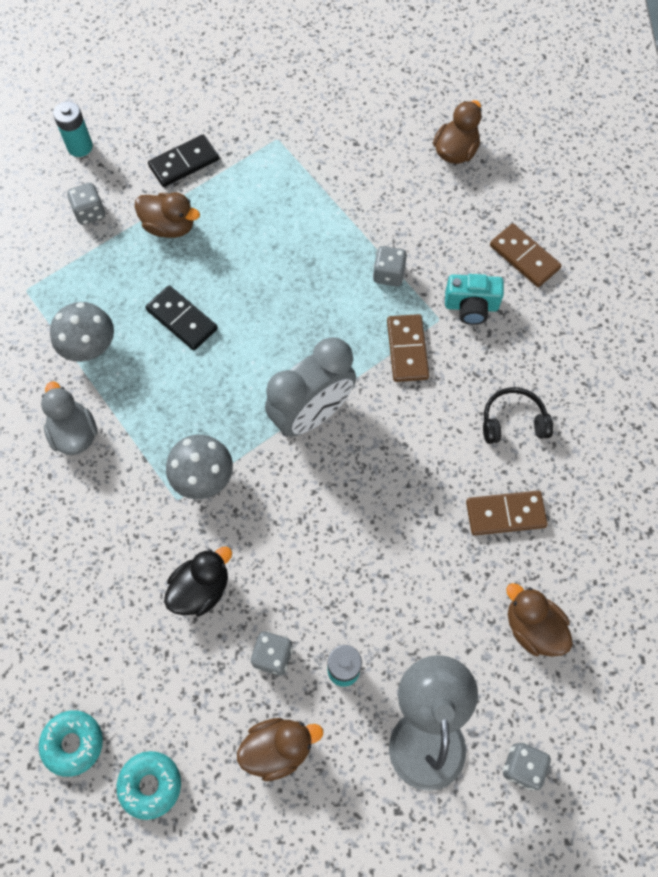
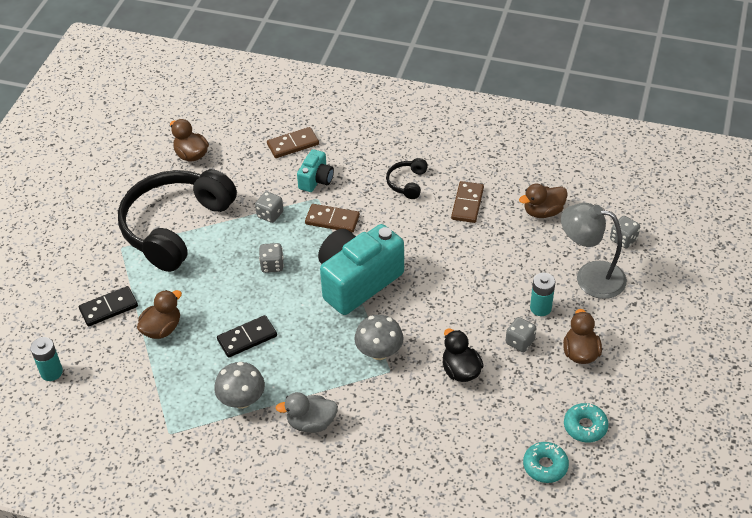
camera: 70 degrees left, 20 degrees down
(90, 212) = (120, 377): grey dice -> grey dice (272, 265)
(184, 163) = (108, 308): black domino -> black domino turned 75 degrees clockwise
(312, 414) = (357, 281): grey clock -> turquoise camera
(329, 180) = (175, 226): none -> black headphones

